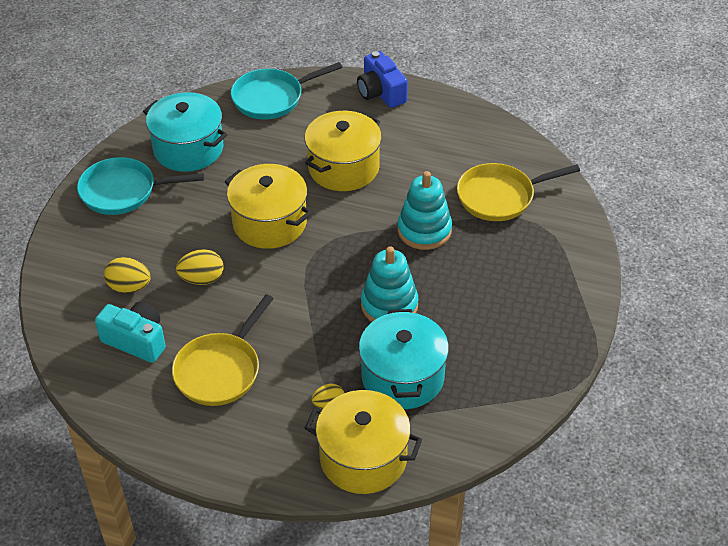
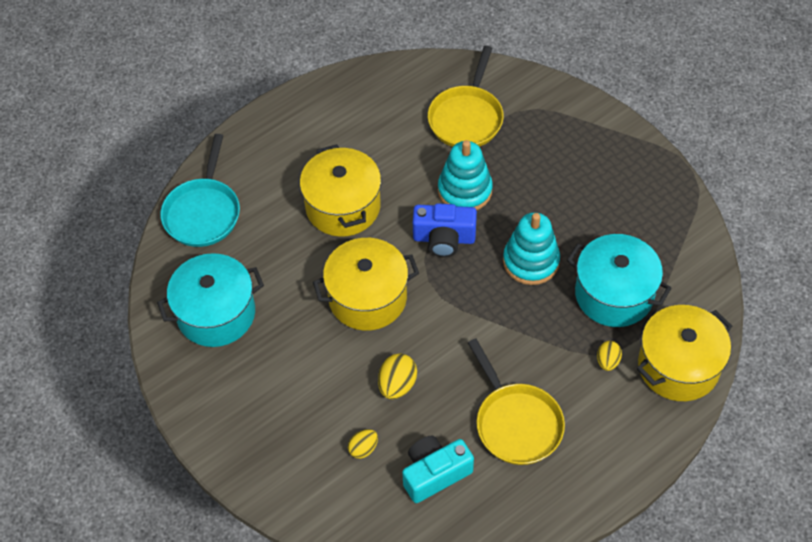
camera: 55 degrees left, 10 degrees up
(123, 191) = (231, 395): turquoise pan -> none
(129, 287) = (363, 448): yellow egg -> yellow egg, size x0.66
(381, 92) = (269, 127): blue camera -> blue camera (444, 238)

